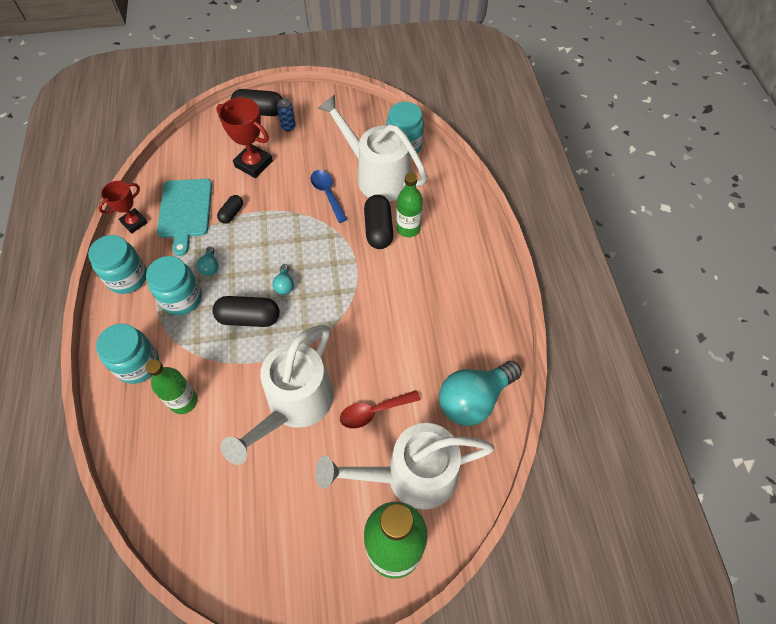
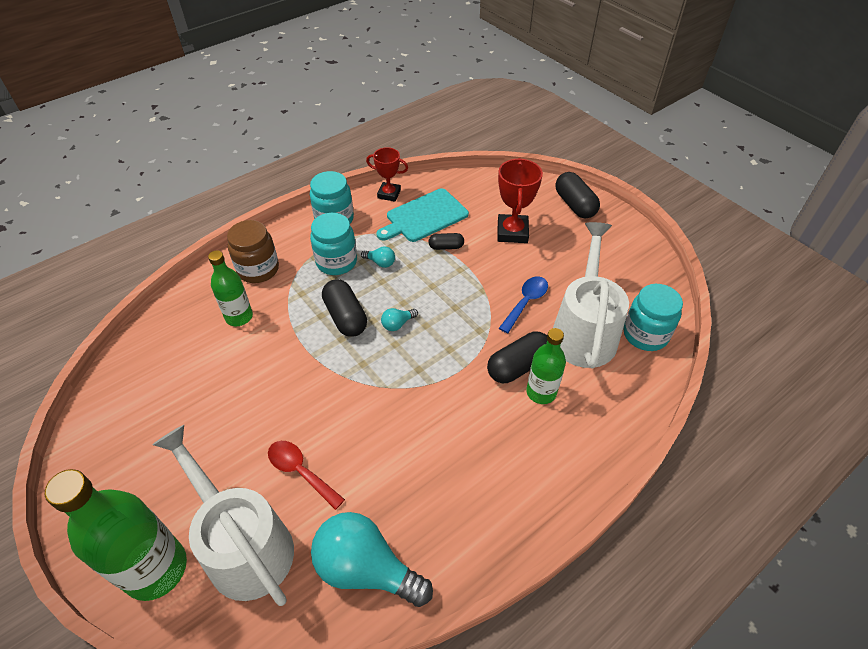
camera: 60 degrees right, 10 degrees down
(138, 364) = (258, 269): turquoise jar -> brown jar
(210, 266) = (380, 262): turquoise light bulb -> turquoise light bulb turned 120 degrees counterclockwise
(288, 127) = (577, 233): blue can -> none
(294, 406) = (273, 399): white watering can -> none

